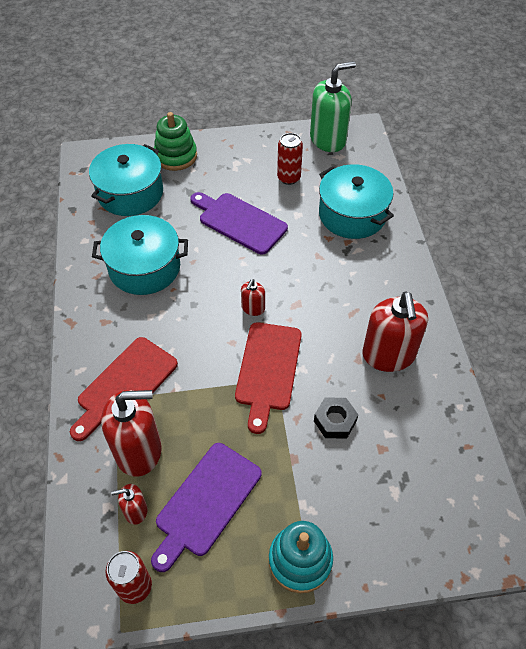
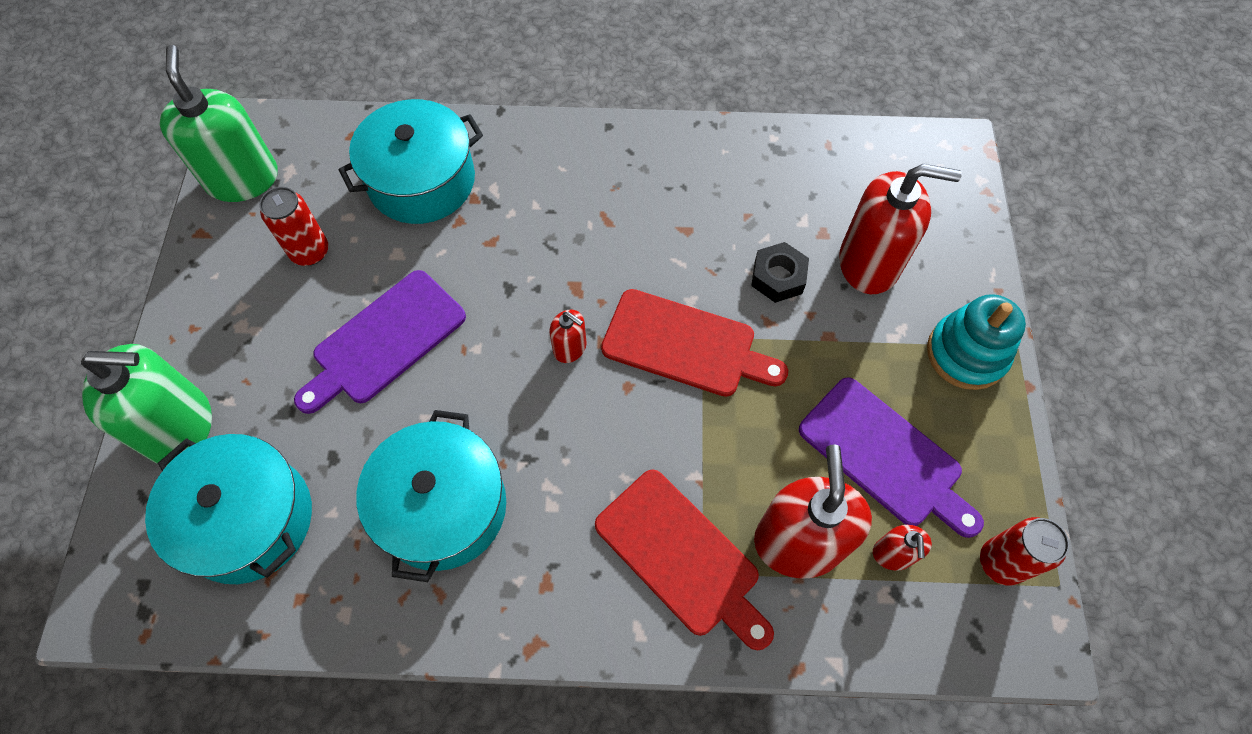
camera: 80 degrees left, 10 degrees up
(175, 156) = (180, 427): green stacking toy -> green soap dispenser
(388, 355) = (685, 194): red soap dispenser -> red soap dispenser (869, 263)

